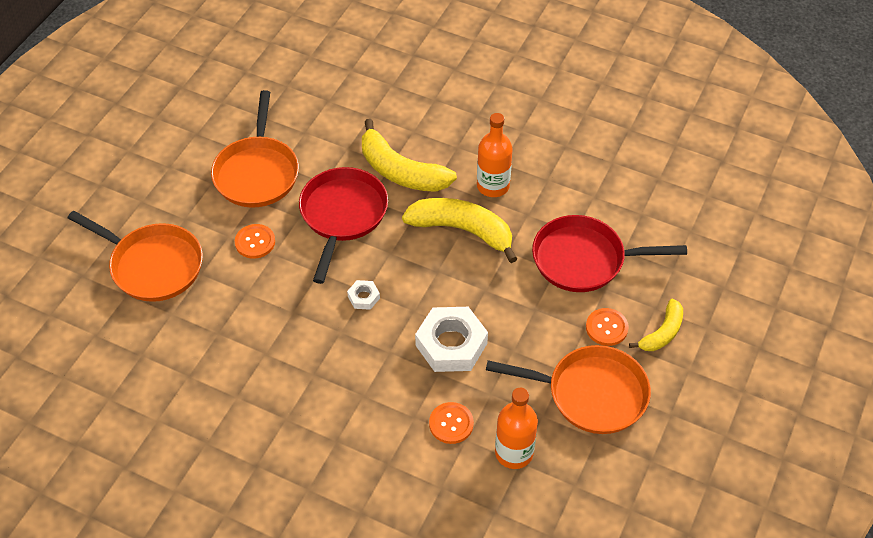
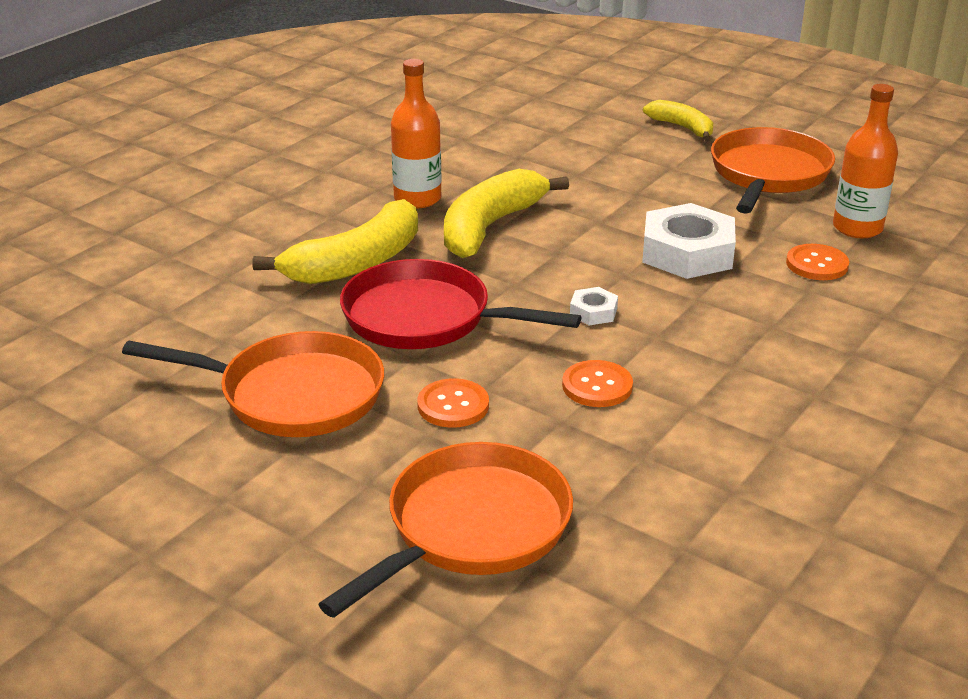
camera: 80 degrees left, 20 degrees down
(584, 260) = (564, 156): red pan -> none
(606, 328) = (671, 155): orange button -> orange button (597, 386)

